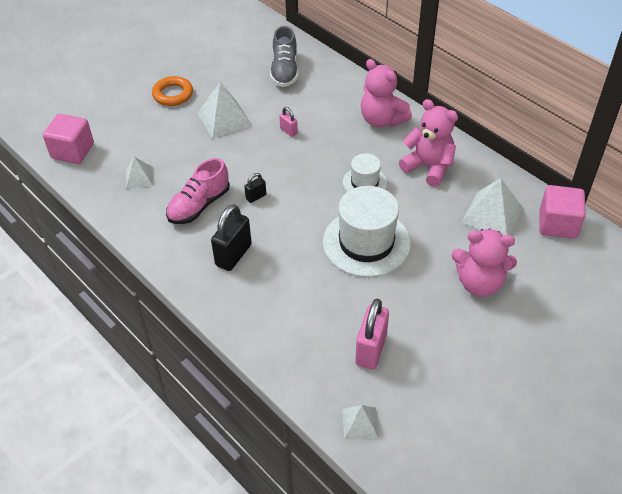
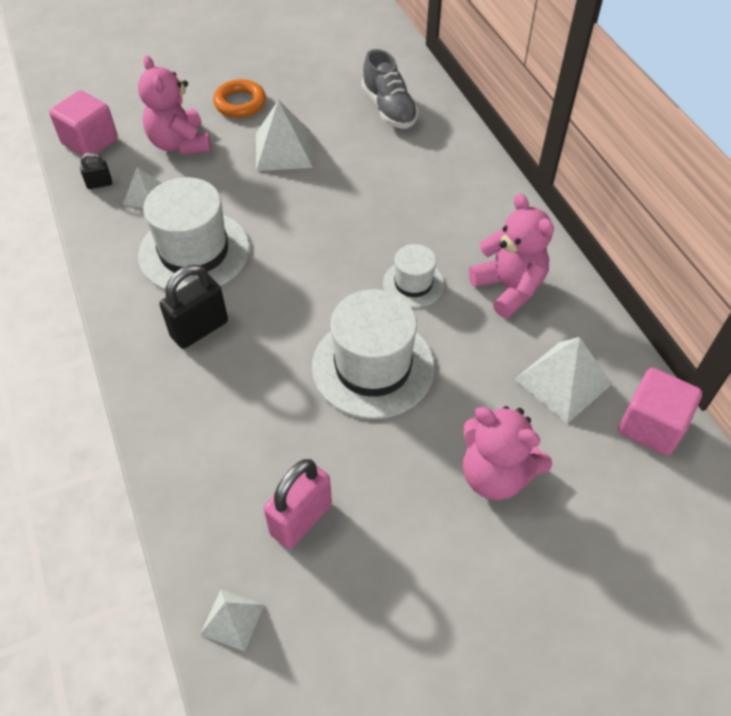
camera: 20 degrees right, 5 degrees up
(199, 205) = (194, 251): pink shoe -> white hat
(256, 197) = (267, 261): black padlock -> black padlock (99, 184)
(284, 71) = (389, 108): grey shoe -> grey shoe turned 45 degrees counterclockwise
(288, 131) = (353, 187): pink padlock -> none
(382, 120) = (479, 206): pink teddy bear -> pink teddy bear (180, 143)

